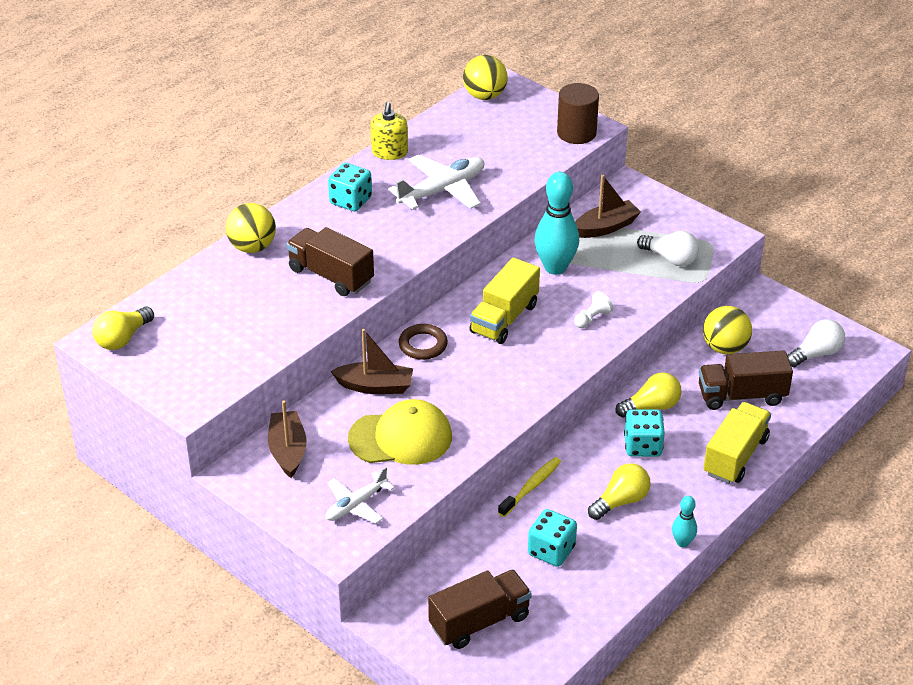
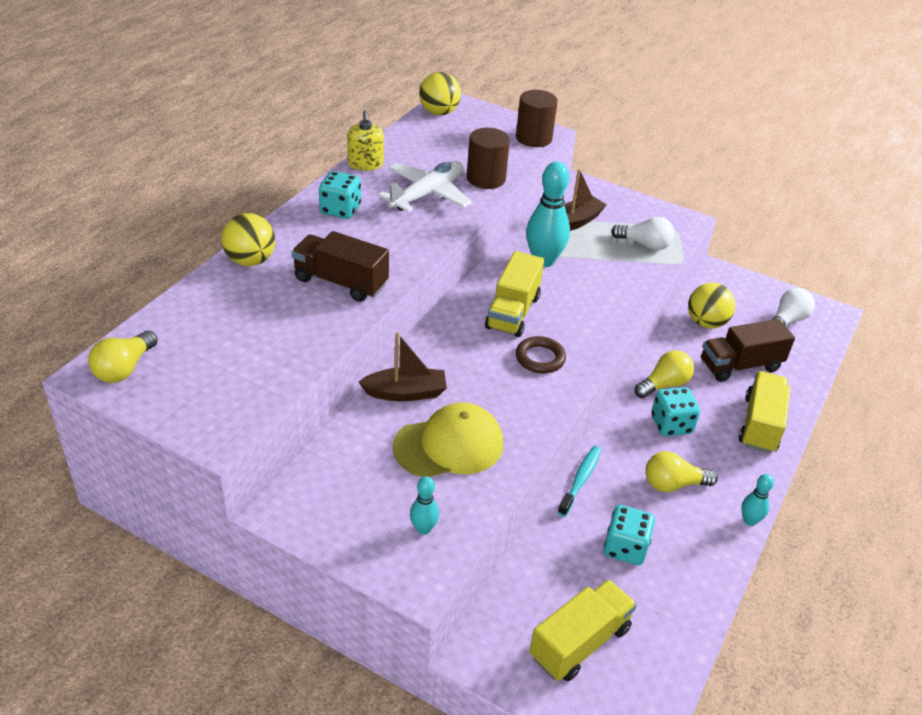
camera: 15 degrees left, 0 degrees up
(288, 451) = (330, 474): brown boat -> none
(356, 505) = (423, 529): white plane -> turquoise bowling pin
(423, 345) = (441, 345): brown ring -> brown ring (540, 358)
(479, 621) = (579, 643): brown truck -> yellow truck
(508, 177) = (486, 179): none -> brown cylinder
(531, 487) = (580, 480): yellow toothbrush -> turquoise toothbrush
(592, 318) = (596, 304): white pawn -> none
(621, 501) = (673, 484): yellow light bulb -> yellow light bulb turned 135 degrees counterclockwise

